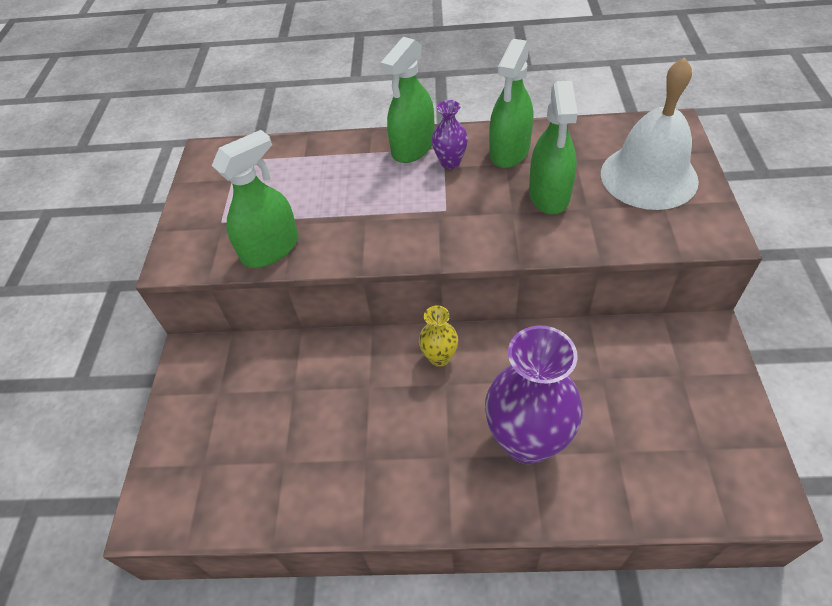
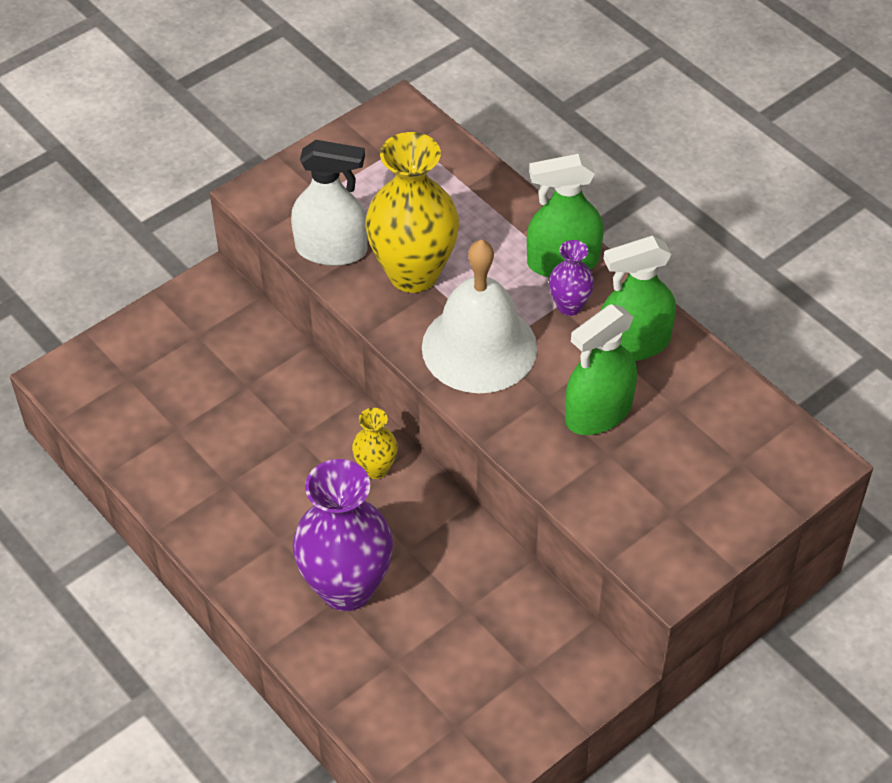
camera: 45 degrees right, 0 degrees up
(270, 249) = (331, 249): green spray bottle -> white spray bottle
(341, 219) = (413, 273): none -> yellow vase
(648, 176) = (706, 480): white bell -> white bell (479, 347)

